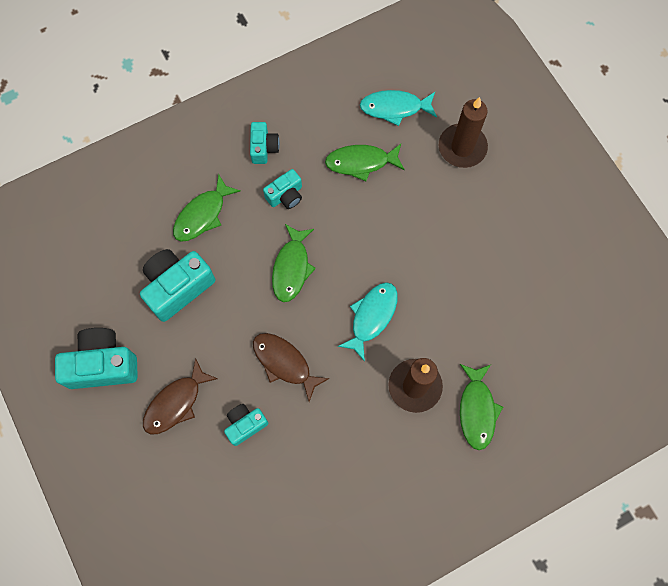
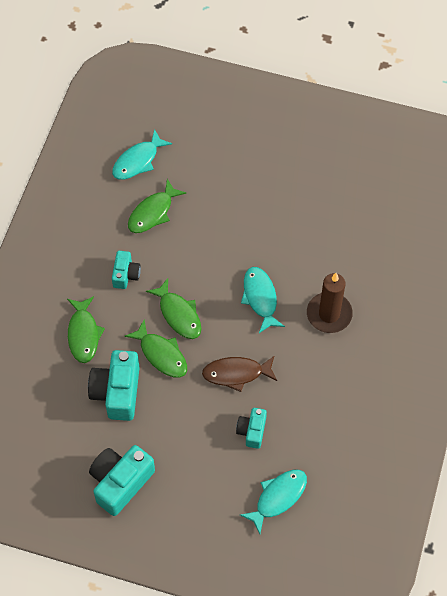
camera: 45 degrees left, 10 degrees down
(176, 403) = (194, 460): brown fish -> none
(206, 503) = (278, 497): none -> turquoise fish
(264, 148) = (78, 258): turquoise camera -> none
(462, 147) = (207, 149): brown candle -> none
(477, 410) = (379, 294): green fish -> green fish (161, 354)

